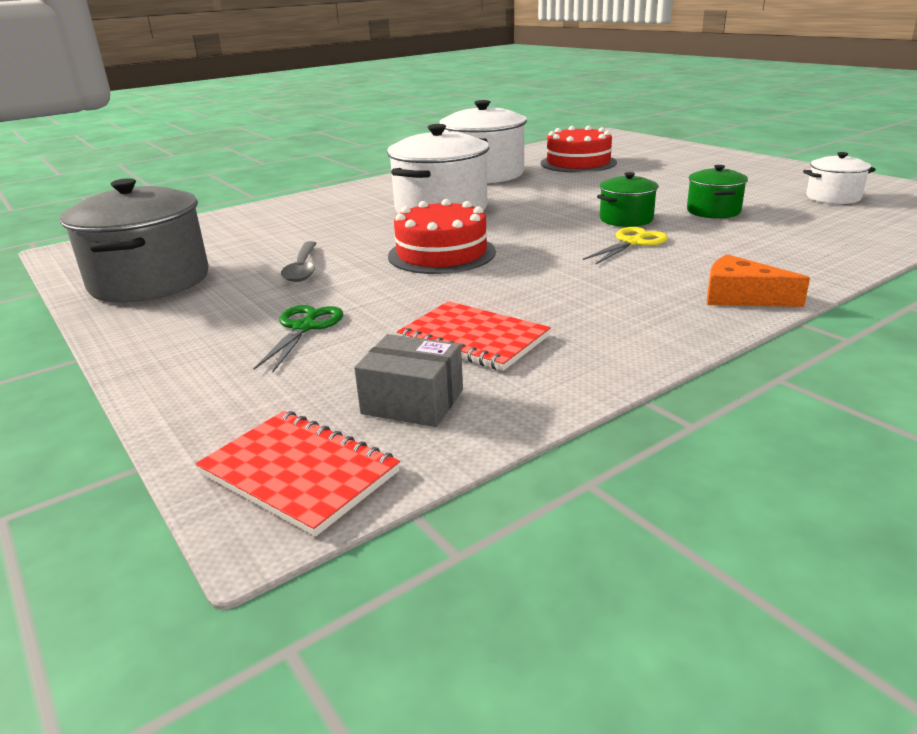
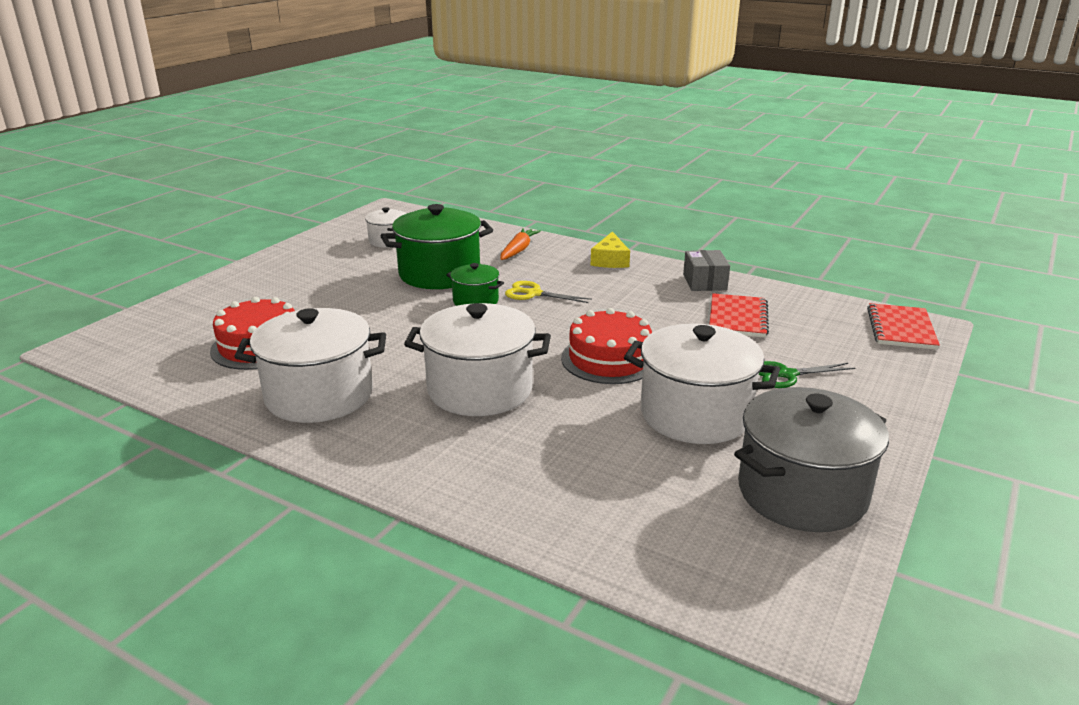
camera: 115 degrees left, 0 degrees up
(302, 269) = (695, 414): grey spoon -> white pot
(412, 402) = (818, 319): grey box -> grey box (704, 282)
(713, 211) = (439, 274): green pot -> green pot, size x1.90
(741, 297) = (610, 260): orange cheese -> yellow cheese
(793, 249) = (518, 250): none -> orange carrot

